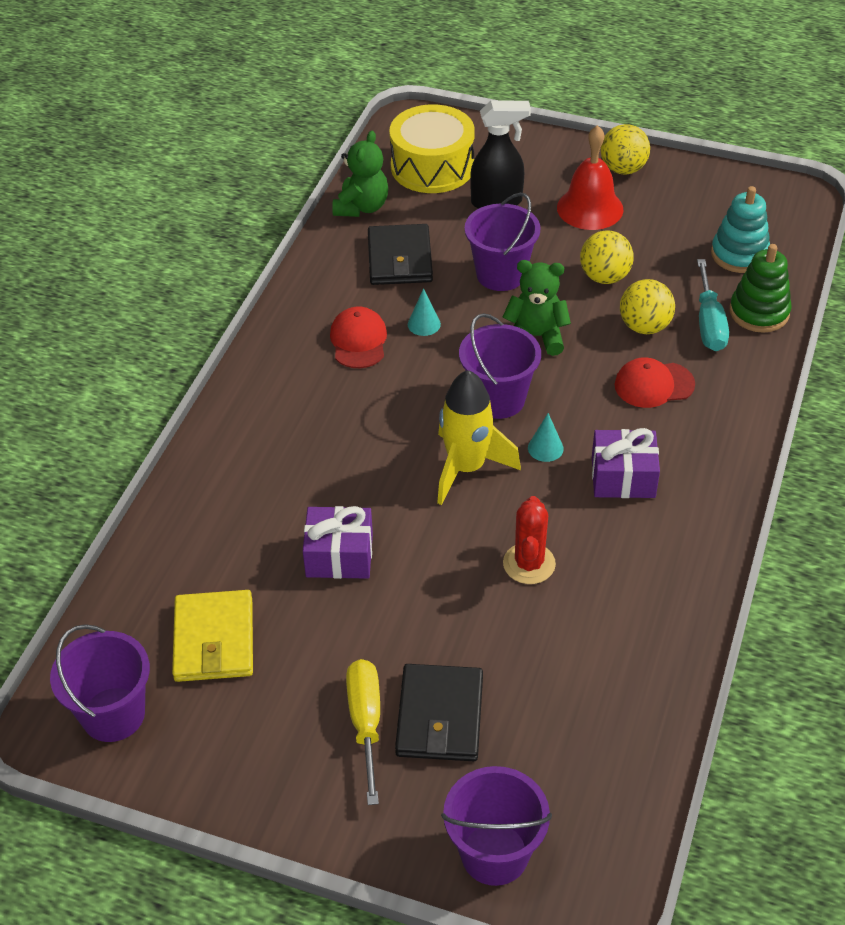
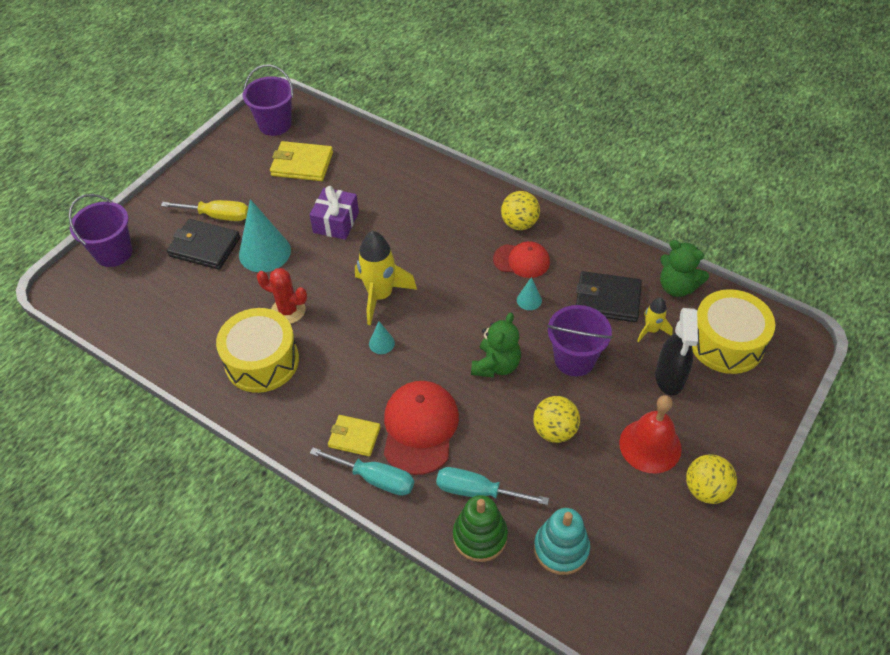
camera: 105 degrees right, 5 degrees up
(427, 628) = (264, 252): none -> turquoise cone
(435, 221) = (651, 330): none -> yellow rocket
(498, 399) = (438, 327): purple bucket -> none
(623, 477) = (337, 381): purple gift -> none
(626, 566) = (262, 361): none -> yellow drum
(644, 326) = (486, 442): yellow ball -> yellow ball (519, 224)
(653, 385) = (420, 428): red cap -> red cap, size x1.58
(694, 440) = (354, 437): none -> yellow wallet
(738, 408) = (375, 478): none -> turquoise screwdriver

